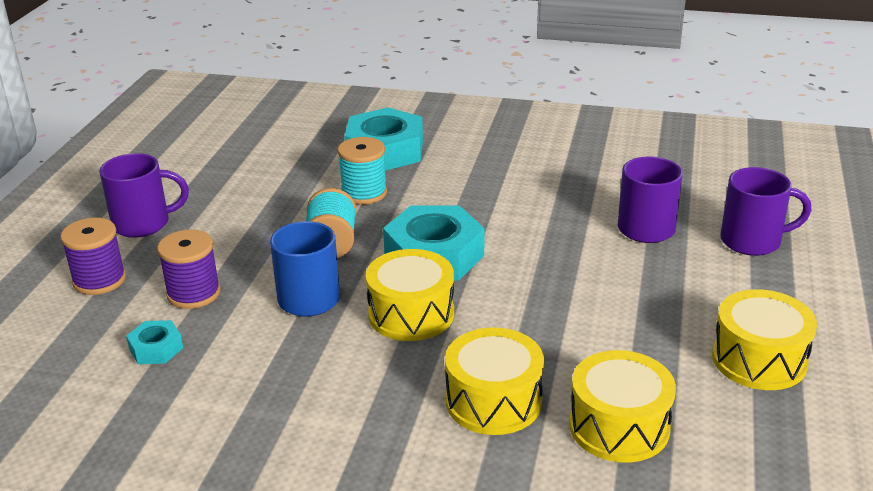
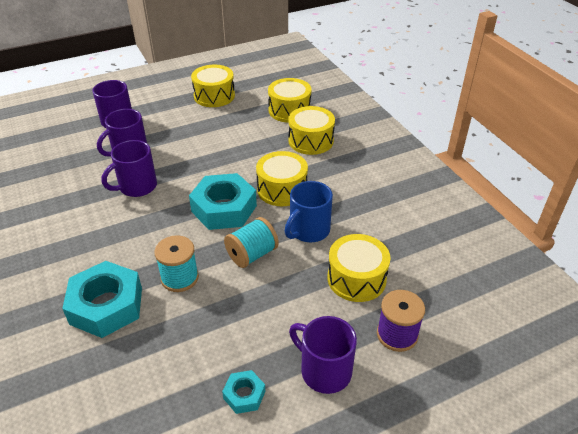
camera: 130 degrees left, 10 degrees up
(156, 348) = (408, 257): turquoise nut -> turquoise nut (244, 395)
(193, 293) = (356, 278): purple spool -> yellow drum
(557, 212) = (137, 187): none -> purple mug

